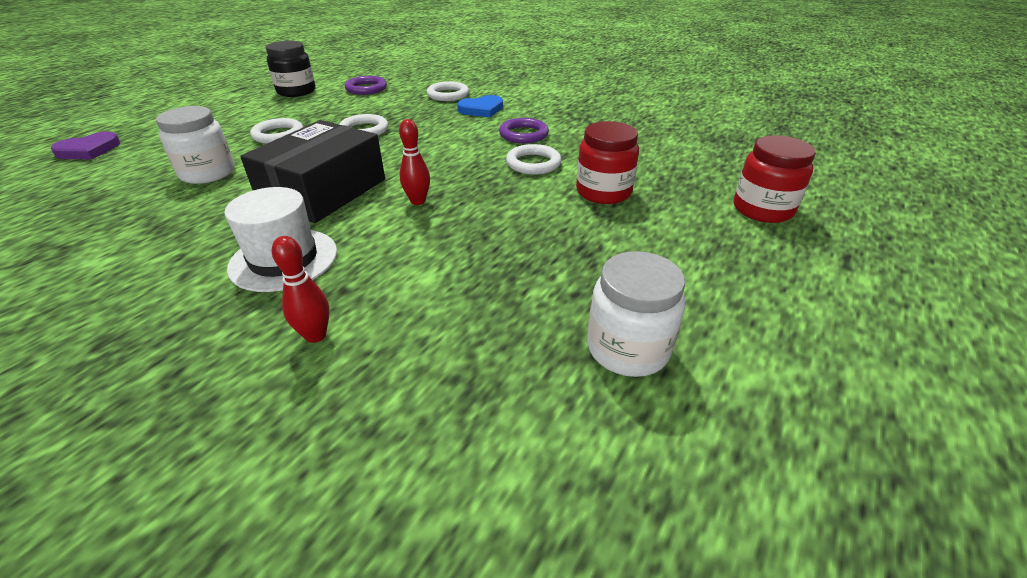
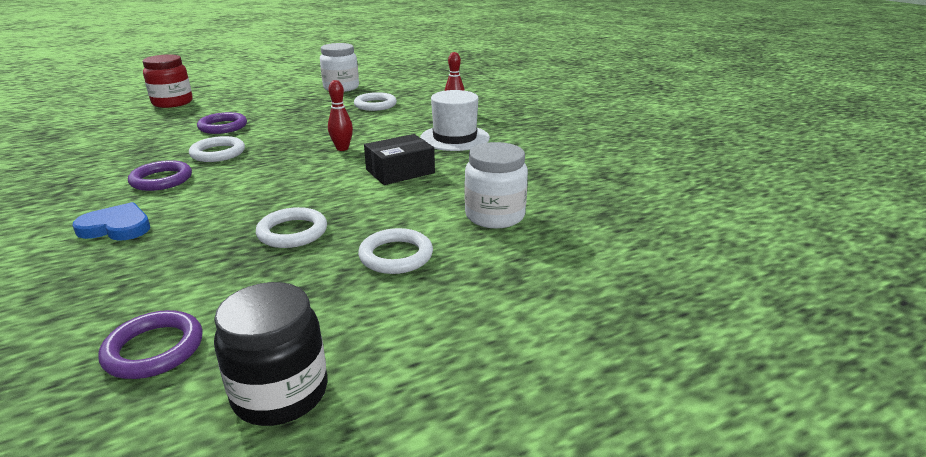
camera: 150 degrees left, 10 degrees down
(89, 150) = (660, 302): purple heart -> none
(324, 191) = (400, 171): black box -> black box, size x0.61
(448, 95) = (84, 275): white ring -> white ring (375, 105)
(603, 192) = (223, 127): red jar -> purple ring

